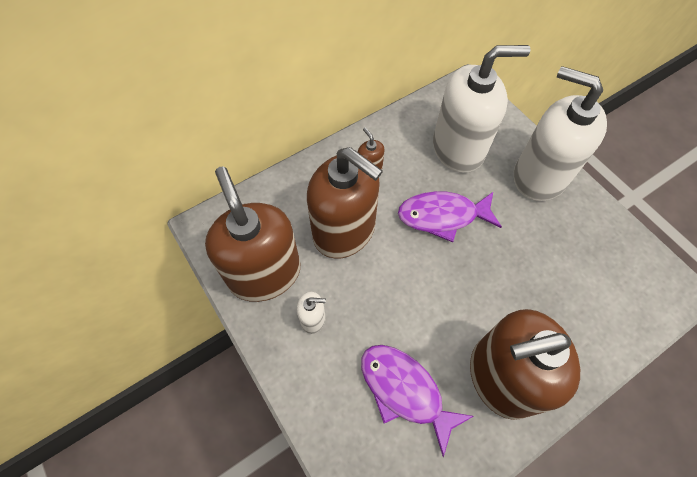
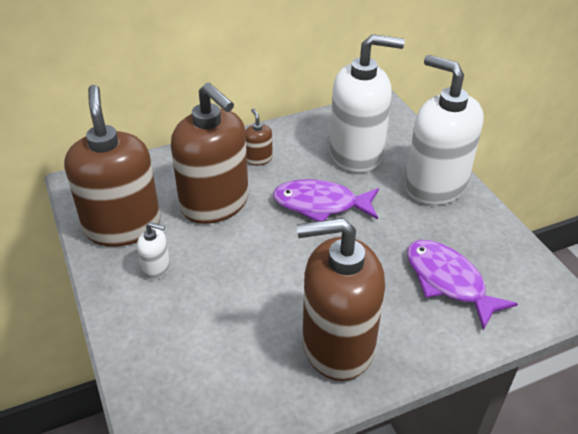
camera: 10 degrees right, 20 degrees down
(404, 390) = (229, 341): purple fish -> purple fish (448, 281)

